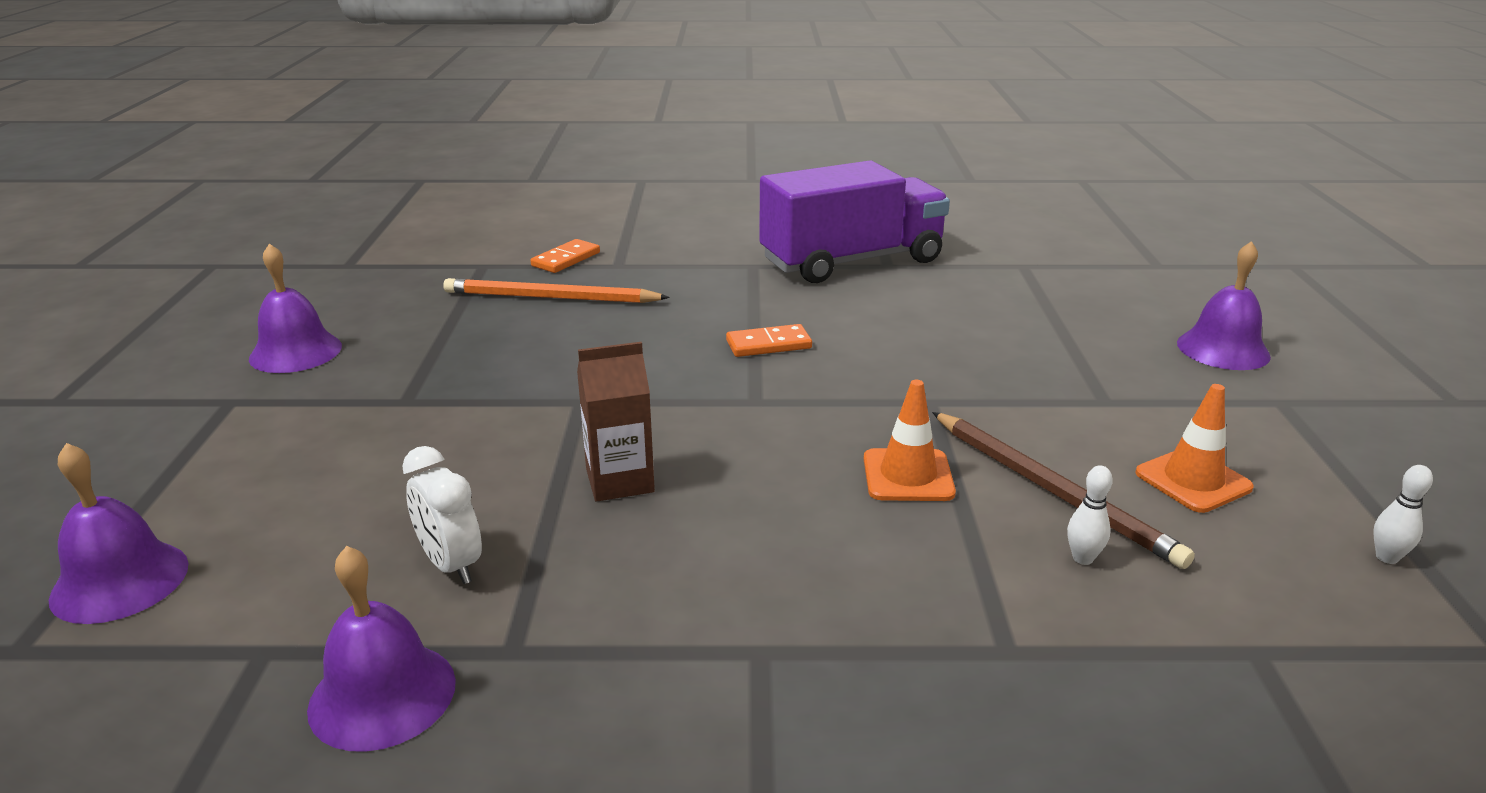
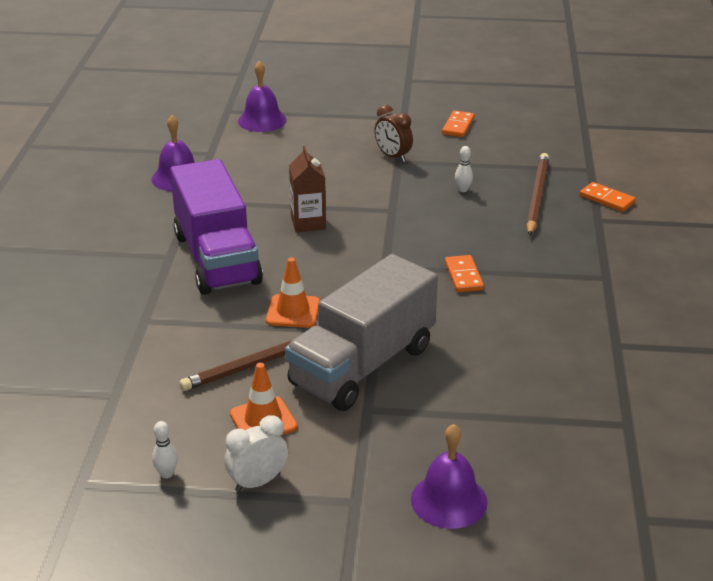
camera: 95 degrees right, 5 degrees up
(295, 352) = (458, 126): purple bell -> orange domino
(385, 407) = (393, 156): none -> brown clock
(451, 564) = (251, 184): white clock -> white clock (258, 482)
(550, 298) = (537, 196): orange pencil -> brown pencil
(851, 261) = (623, 327): purple truck -> purple truck (217, 258)
(1015, 409) = (363, 366): none -> grey truck
(1082, 558) = (202, 357): white bowling pin -> white bowling pin (463, 190)

